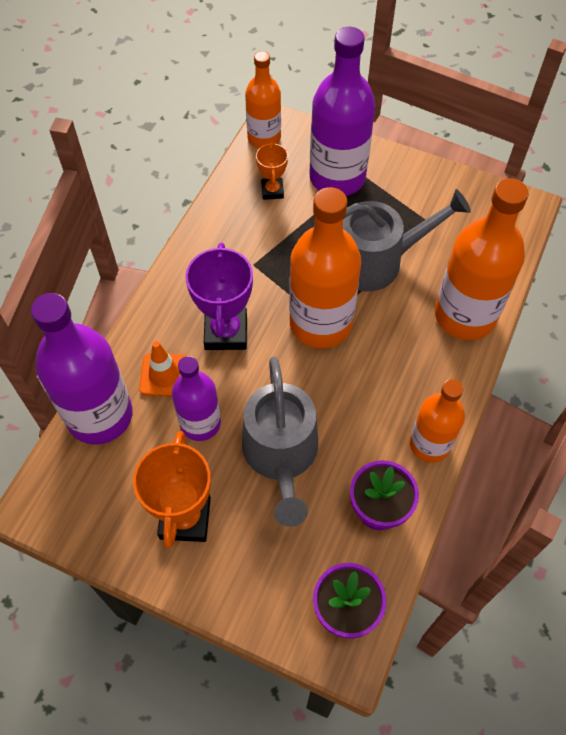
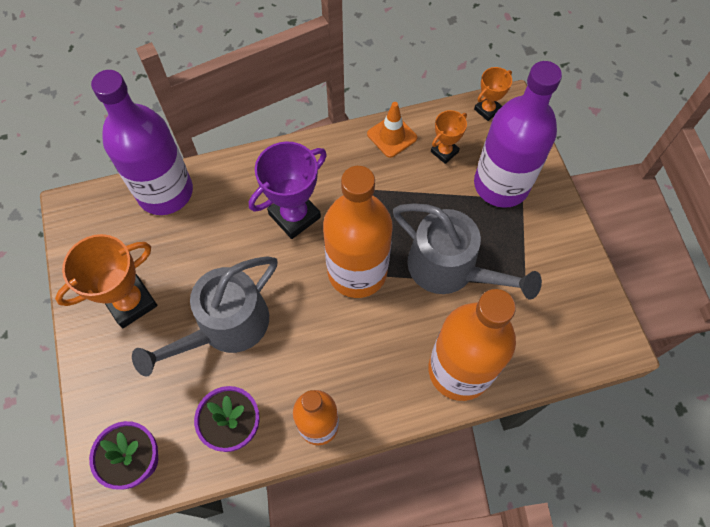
camera: 50 degrees right, 5 degrees up
(164, 375) = (227, 205): orange traffic cone -> orange traffic cone (392, 136)
(200, 423) = (208, 256): purple bottle -> none
(264, 138) = (487, 110): orange bottle -> orange trophy

